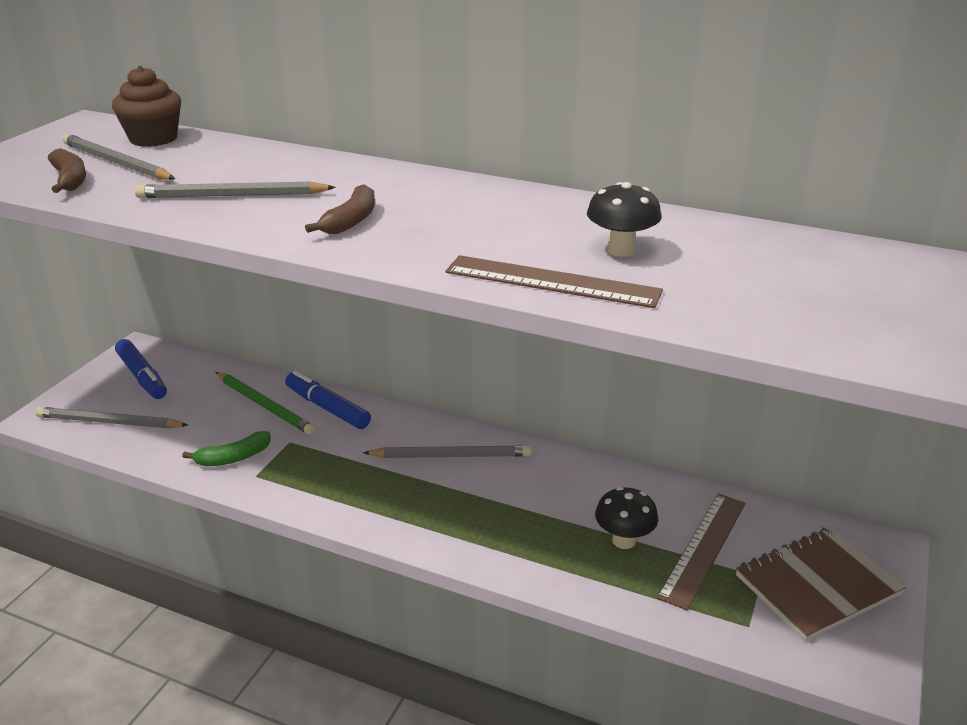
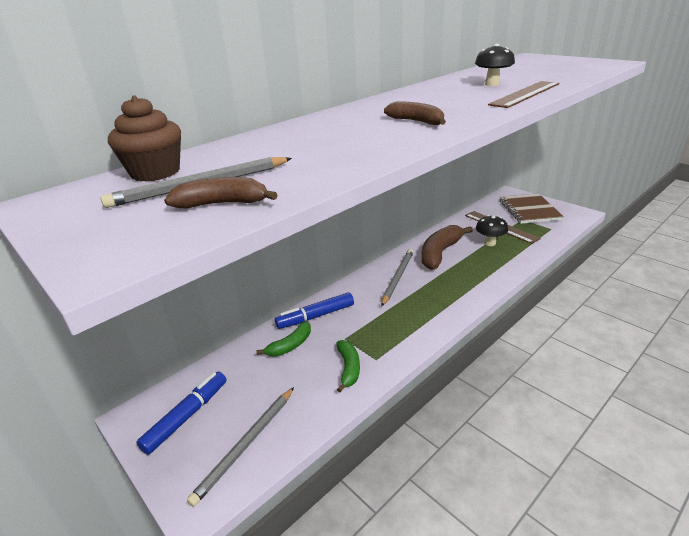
camera: 65 degrees left, 0 degrees up
(142, 377) = (187, 416): blue marker -> blue marker turned 45 degrees counterclockwise
(232, 196) = (339, 147): grey pencil -> none
(264, 405) = (290, 345): green pencil -> green banana
(550, 486) = (440, 253): none -> brown banana

